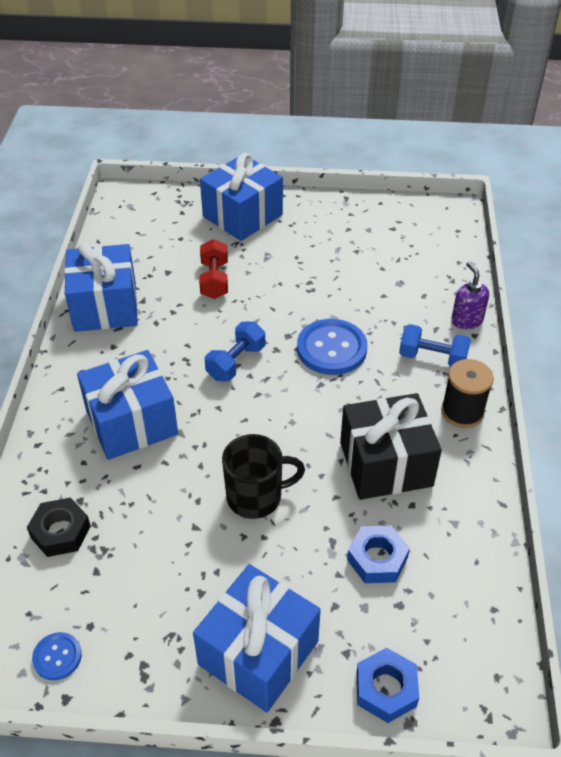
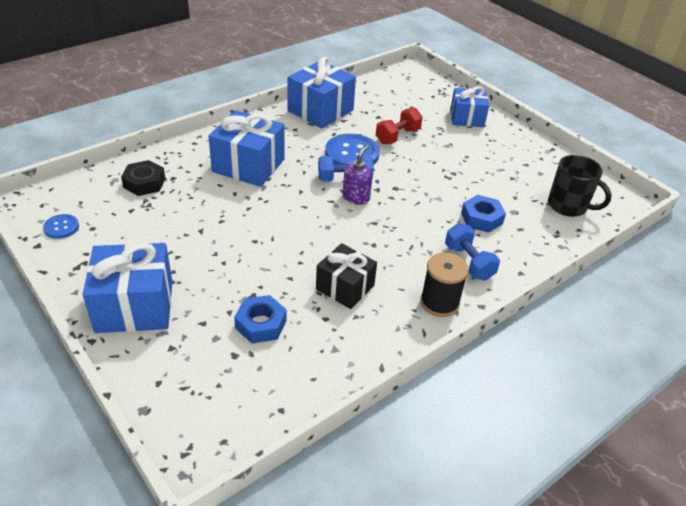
camera: 45 degrees right, 5 degrees down
(242, 216) = (467, 118): blue gift -> blue gift, size x0.65
(256, 497) = (250, 243): black mug -> black mug (568, 206)
(331, 349) = (410, 212): blue button -> blue button (352, 154)
(386, 464) = (345, 287): black gift -> black gift, size x0.65
(386, 689) = (160, 383): blue nut -> blue nut (481, 218)
(466, 320) = (528, 262): purple soap dispenser -> purple soap dispenser (356, 197)

